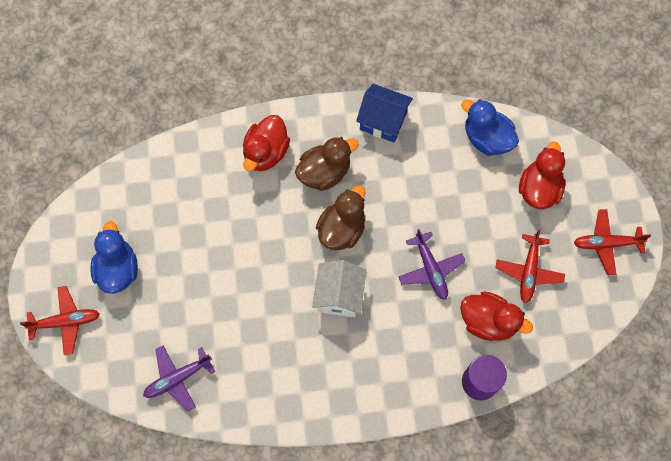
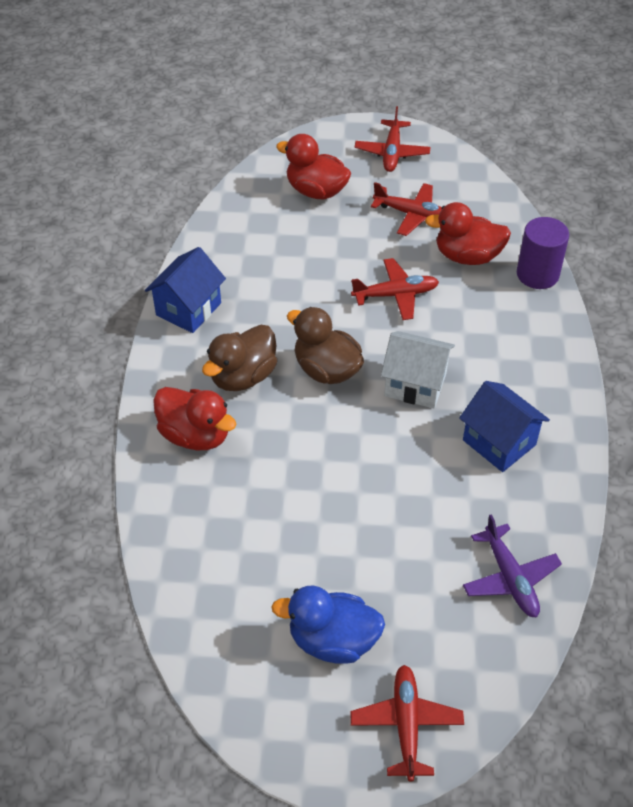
camera: 80 degrees left, 20 degrees down
(294, 362) = (499, 442): none -> blue house
(324, 173) = (243, 376): brown duck -> brown duck turned 120 degrees counterclockwise
(430, 269) = (396, 295): purple plane -> red plane
(486, 138) = (241, 222): blue duck -> none
(488, 321) = (467, 256): red duck -> red duck turned 120 degrees counterclockwise

